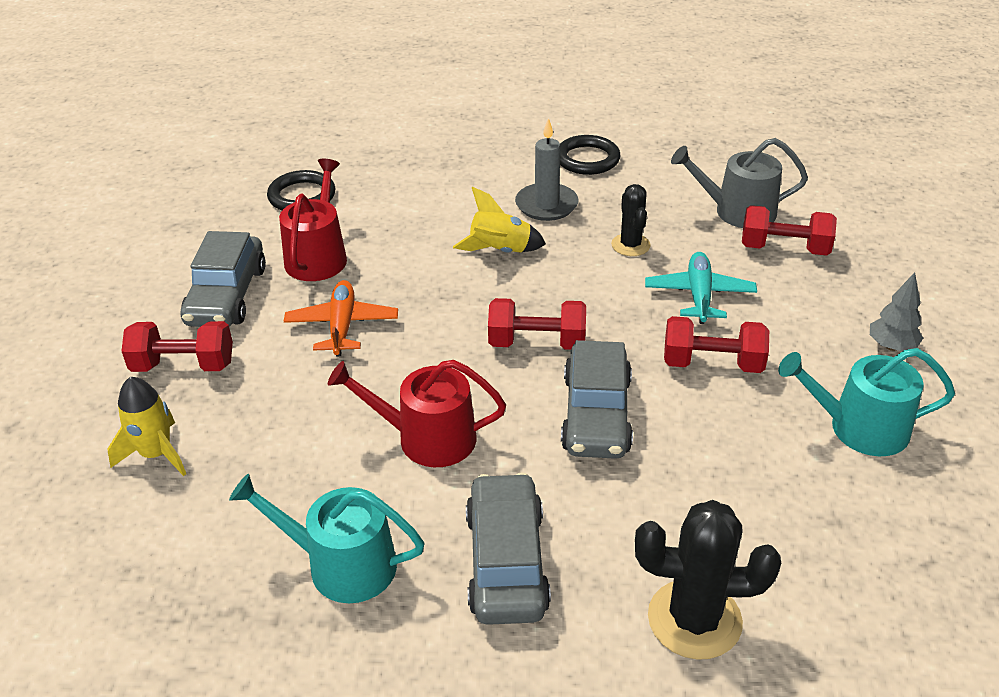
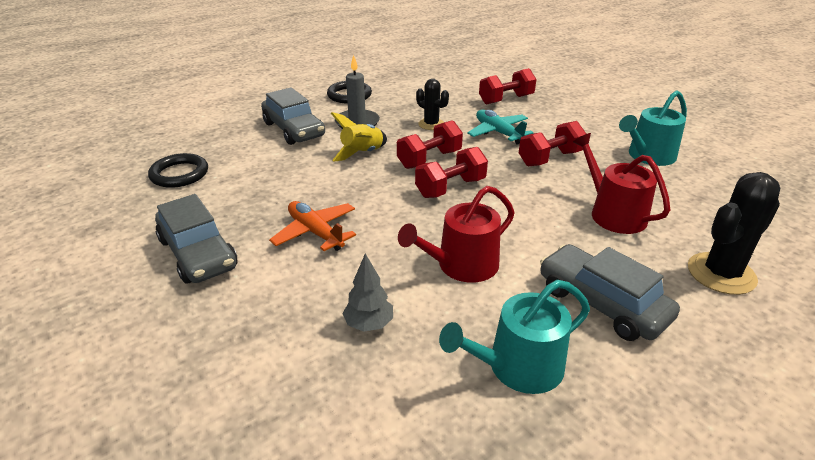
camera: 40 degrees left, 5 degrees down
(156, 454) = (280, 384): yellow rocket -> none
(183, 366) = (221, 313): red dumbbell -> red dumbbell (429, 159)
(318, 256) = (241, 202): red watering can -> red watering can (613, 213)
(596, 414) = (532, 206): grey car -> grey car (293, 130)
(737, 211) = (461, 92): grey watering can -> none
(891, 346) = (608, 120): grey tree -> grey tree (369, 324)

